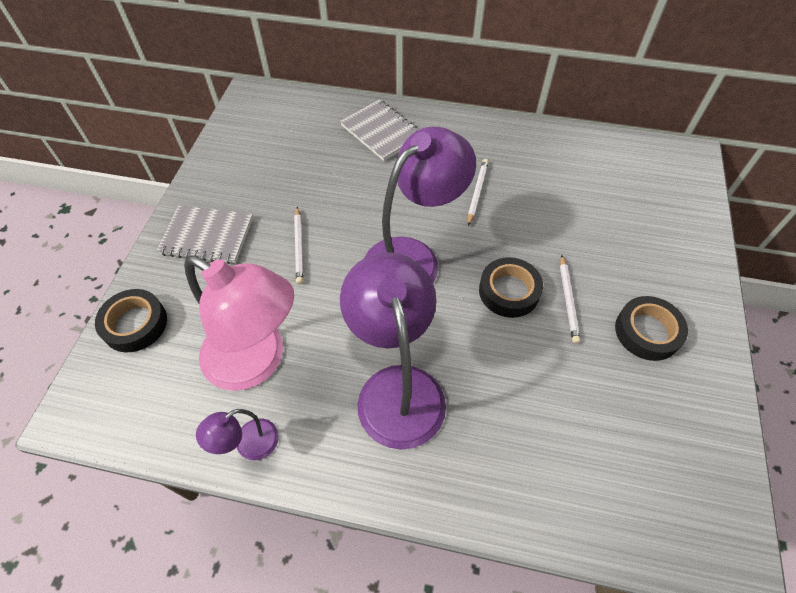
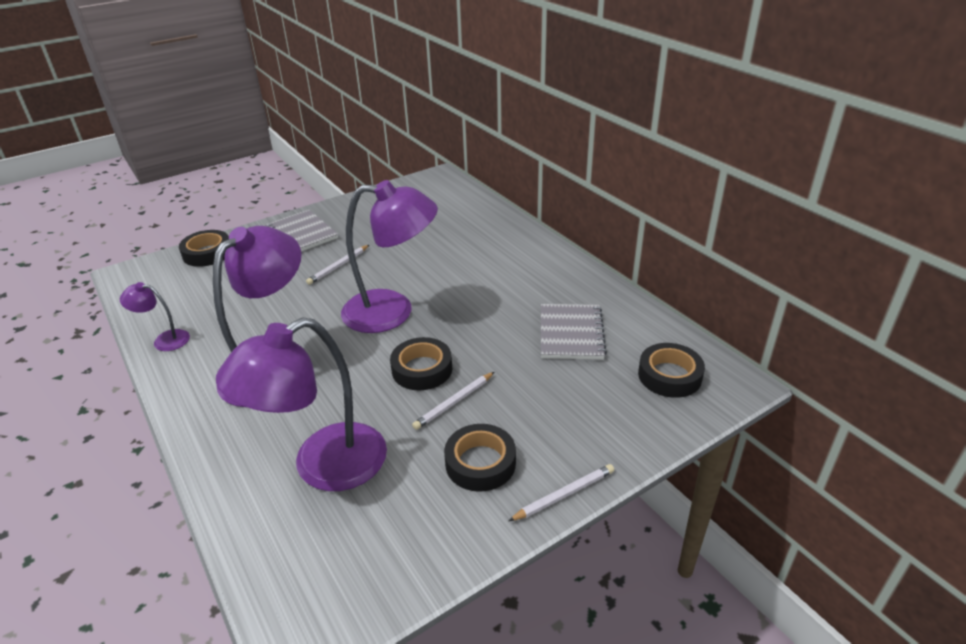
camera: 45 degrees right, 20 degrees down
(257, 361) = (229, 306): pink lamp -> none
(381, 131) = (490, 234): grey notebook -> grey notebook (571, 333)
(477, 192) = (498, 302): white pencil -> white pencil (564, 495)
(562, 429) = (323, 466): none -> purple lamp
(654, 177) = (669, 375): none -> black tape

